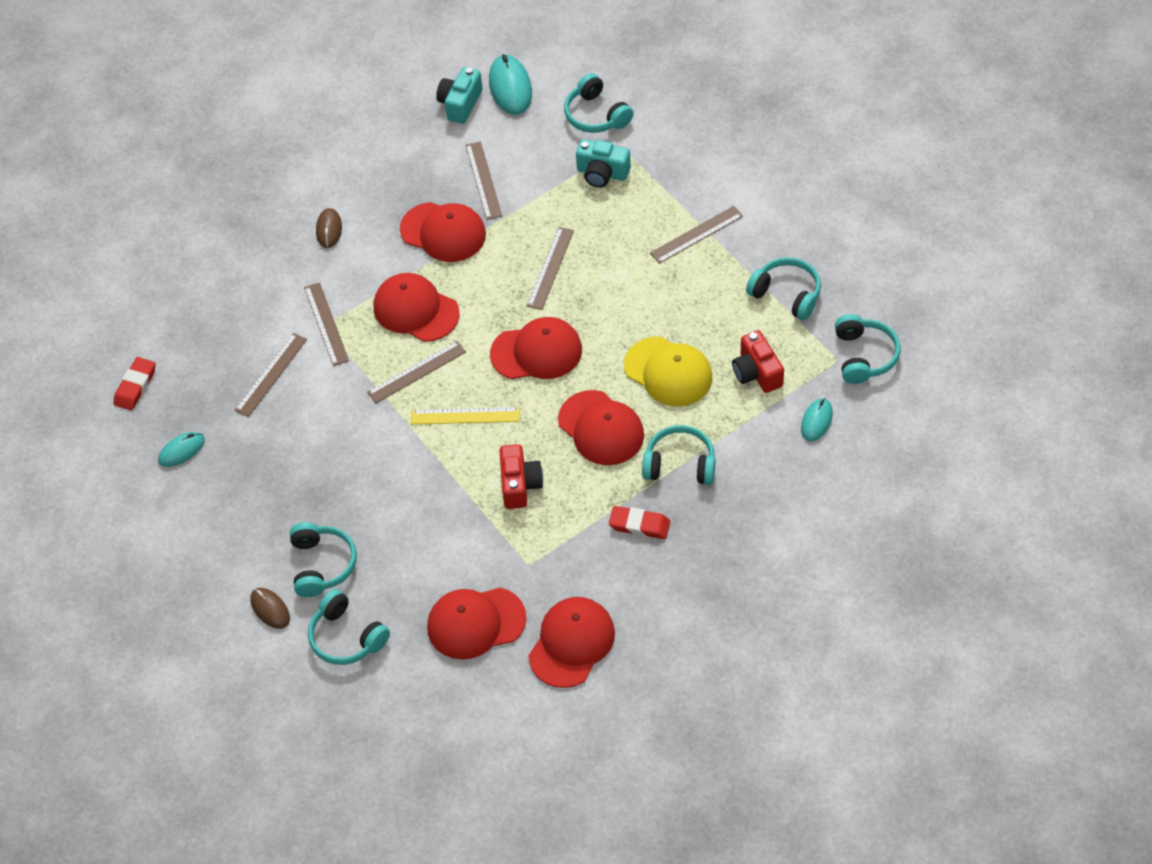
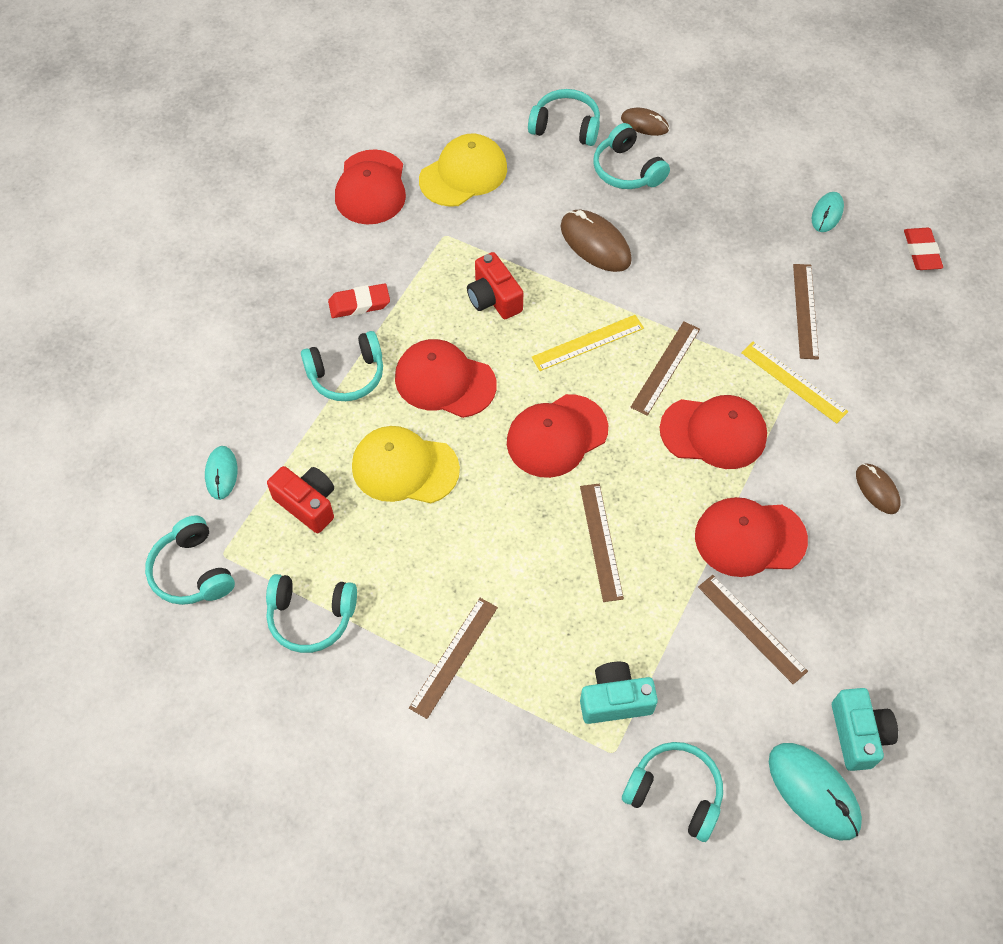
camera: 150 degrees right, 5 degrees up
(326, 324) = (793, 382): brown ruler -> yellow ruler
(400, 502) = (595, 243): none -> brown mouse
(476, 623) = (463, 174): red cap -> yellow cap

